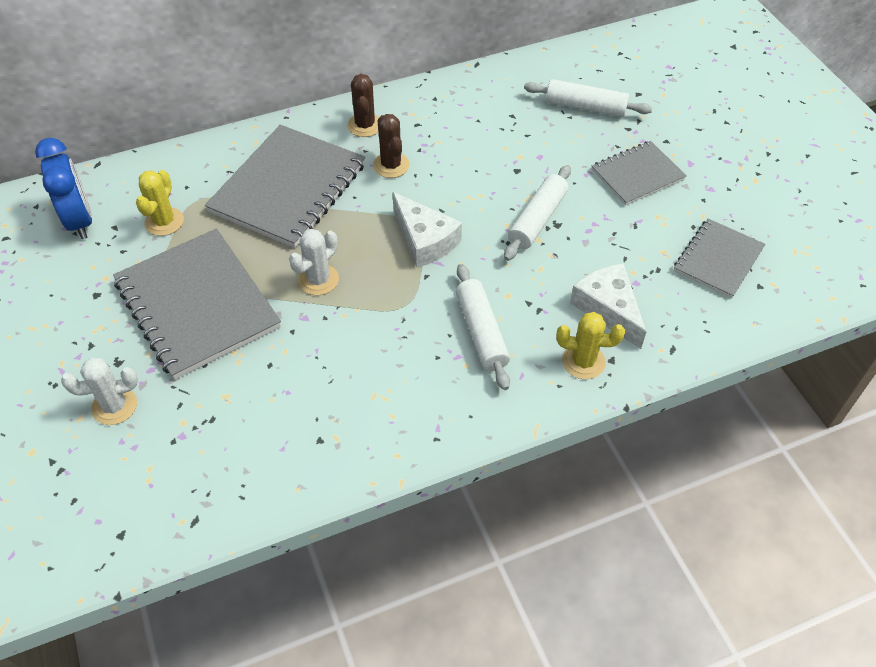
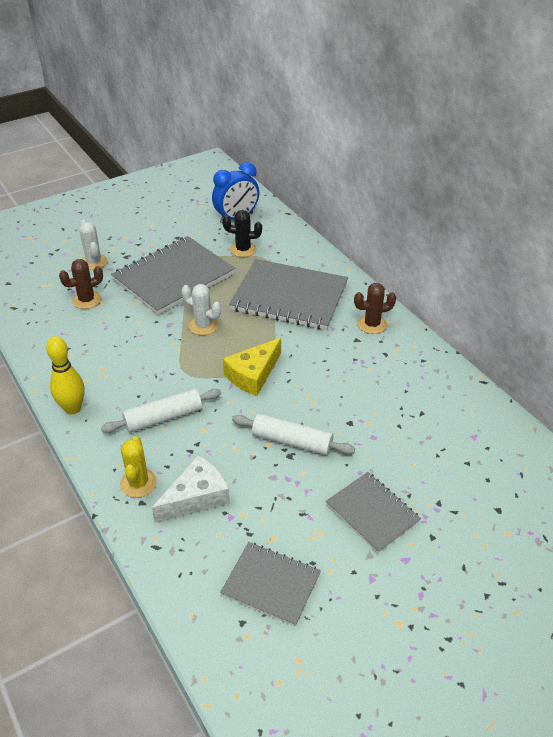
camera: 80 degrees right, 10 degrees down
(164, 222) = (243, 249): yellow cactus -> black cactus
(391, 165) = (330, 345): brown cactus -> brown cactus (86, 300)
(424, 240) = (253, 374): white cheese -> yellow cheese
(447, 431) = (72, 408): none -> yellow bowling pin
(585, 107) = (457, 466): white rolling pin -> none

